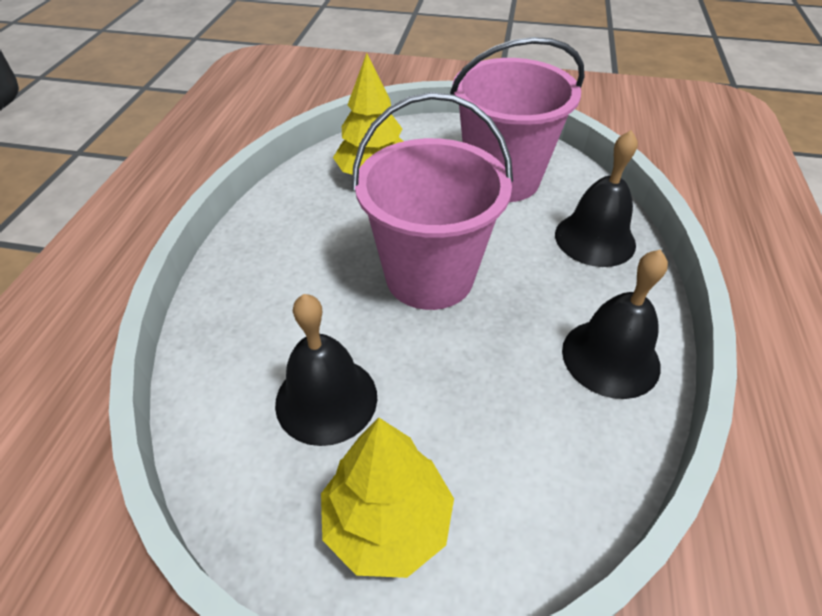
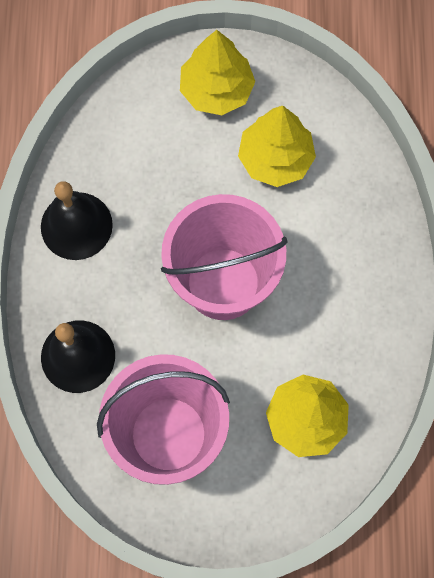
camera: 170 degrees right, 25 degrees up
(326, 399) = (275, 159): black bell -> yellow tree

